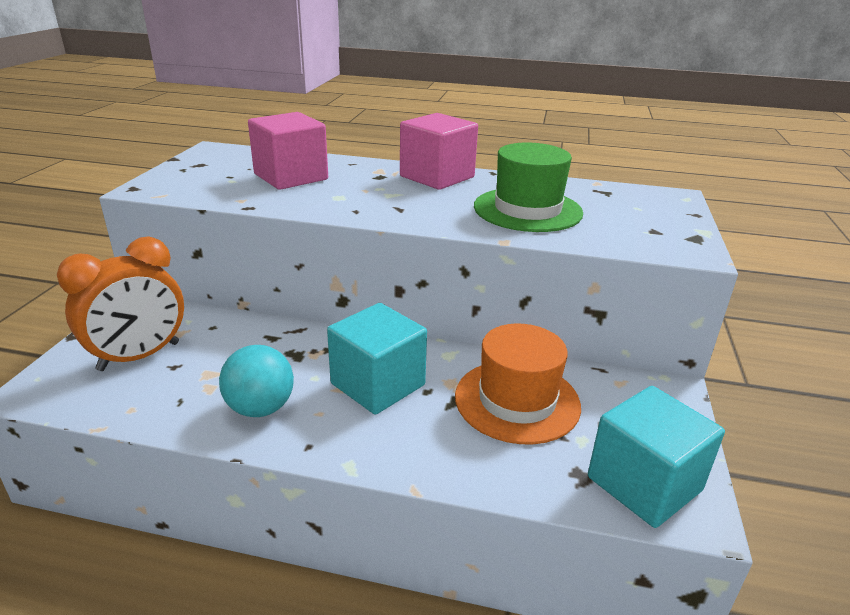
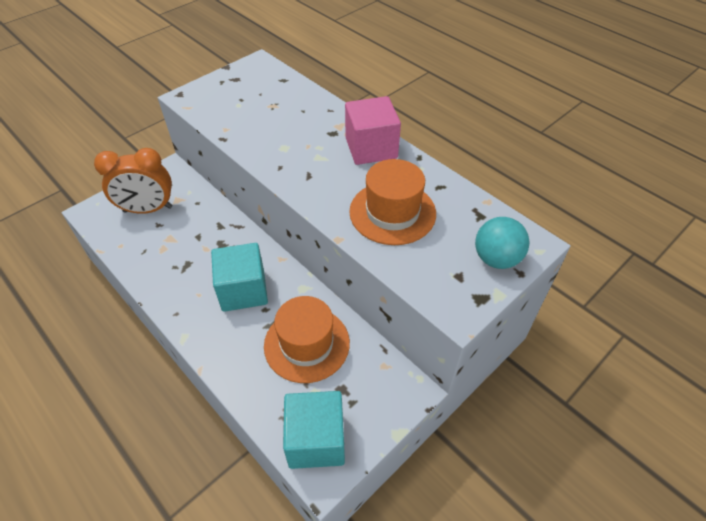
camera: 35 degrees right, 20 degrees up
(260, 408) = (174, 276): turquoise ball -> turquoise ball (496, 259)
(291, 177) = (275, 113): pink cube -> none
(527, 210) = (392, 212): green hat -> orange hat

